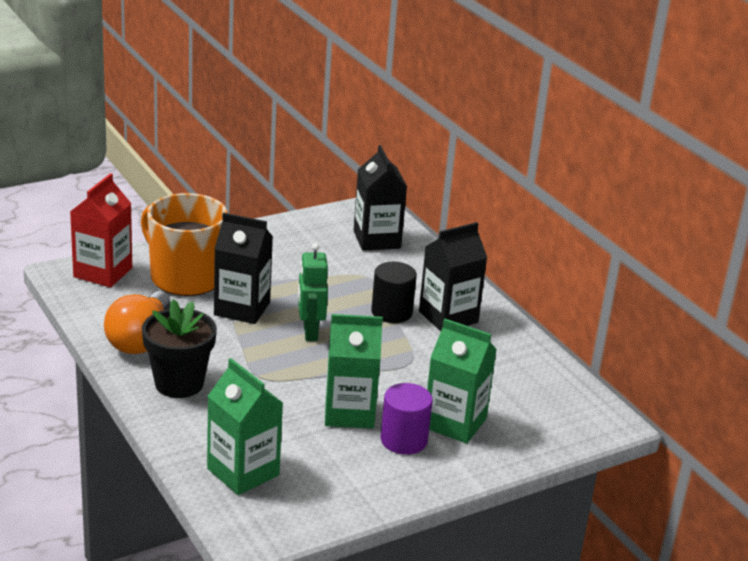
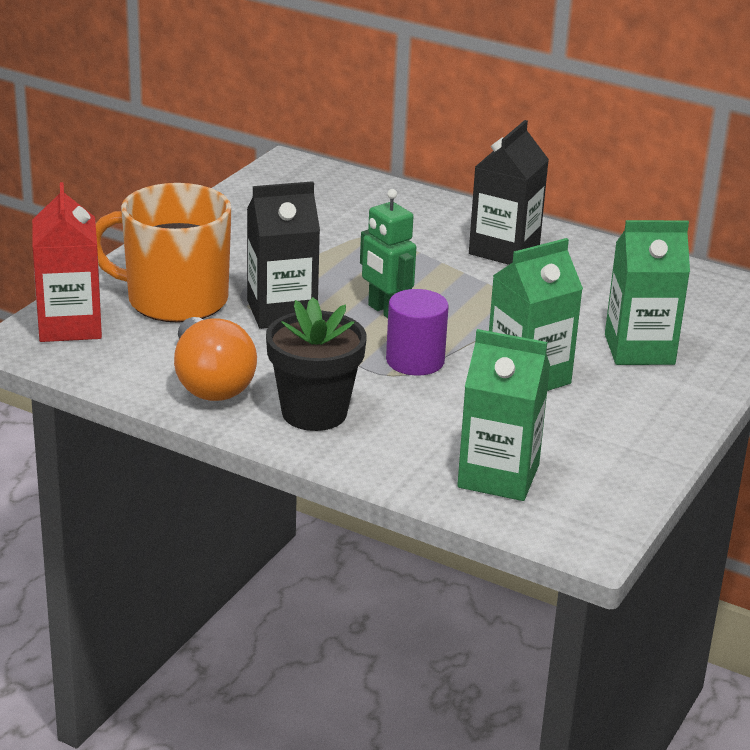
camera: 30 degrees left, 0 degrees up
(377, 239) = (334, 195): black carton -> none
(391, 312) = (442, 263): black cylinder -> none
(404, 440) = (613, 383): purple cylinder -> purple cylinder (415, 361)

